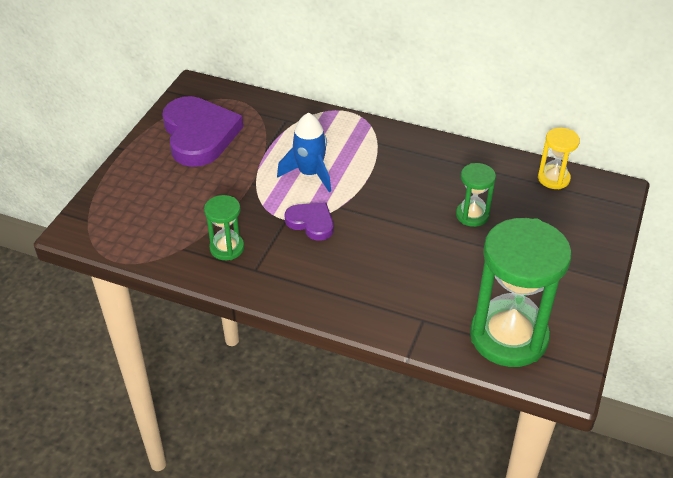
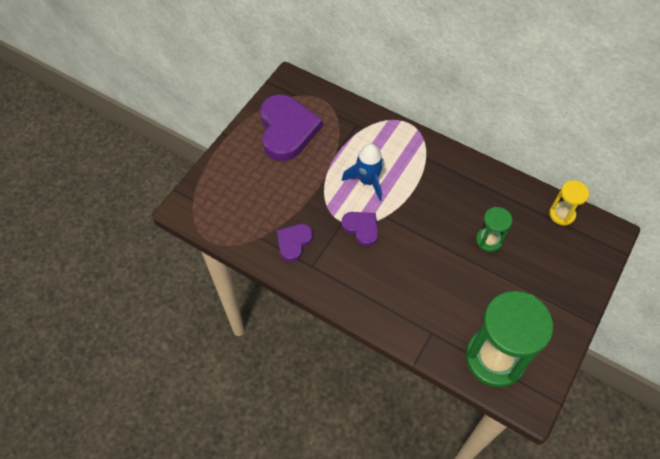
camera: 10 degrees right, 15 degrees up
(227, 248) = (294, 242): green hourglass -> purple heart

